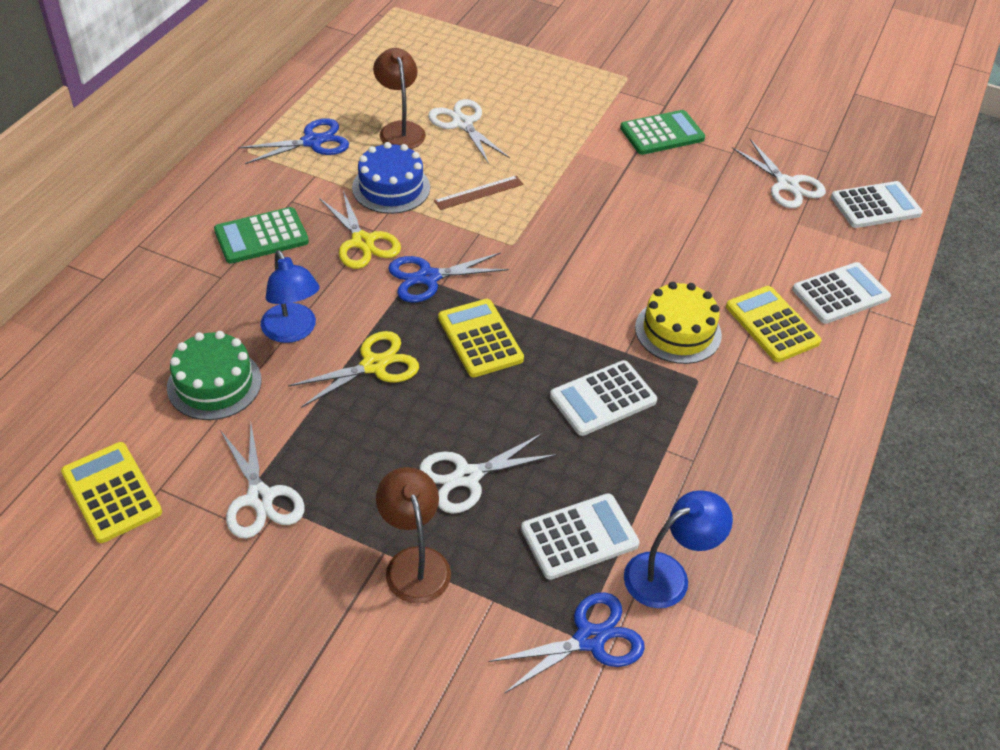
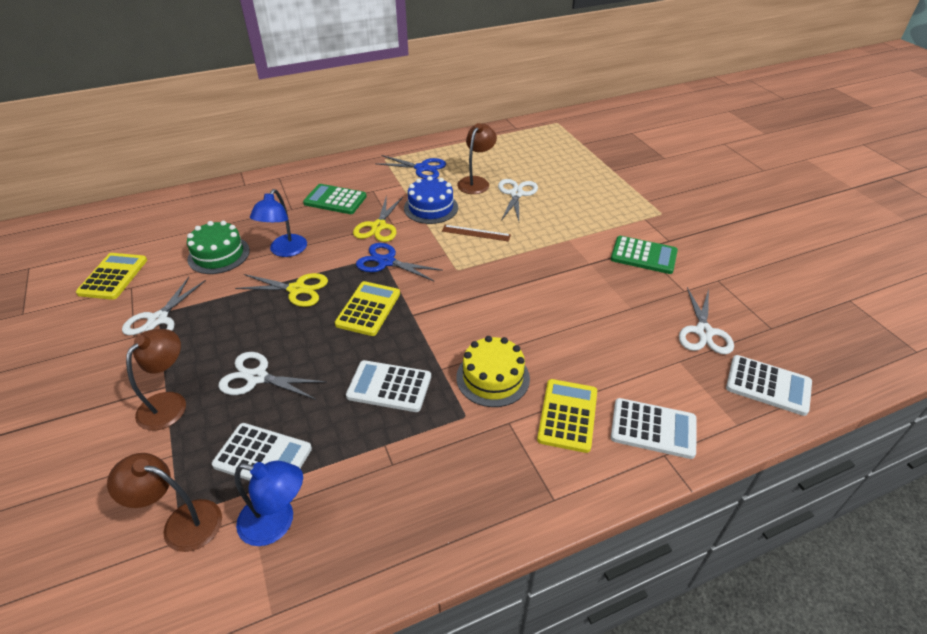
camera: 45 degrees right, 5 degrees down
(589, 639) = (182, 522): blue scissors -> brown lamp

